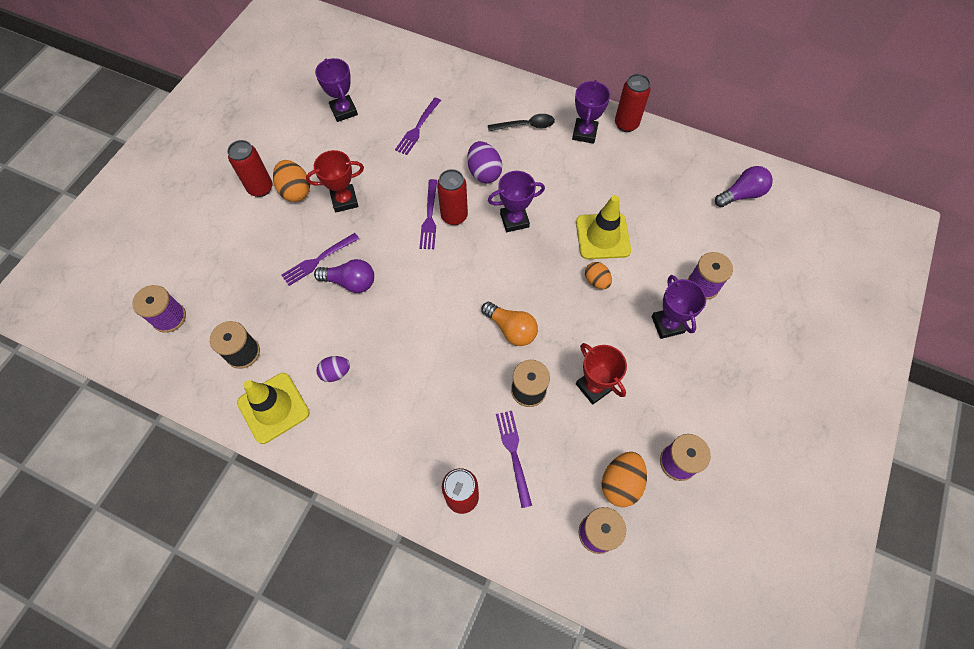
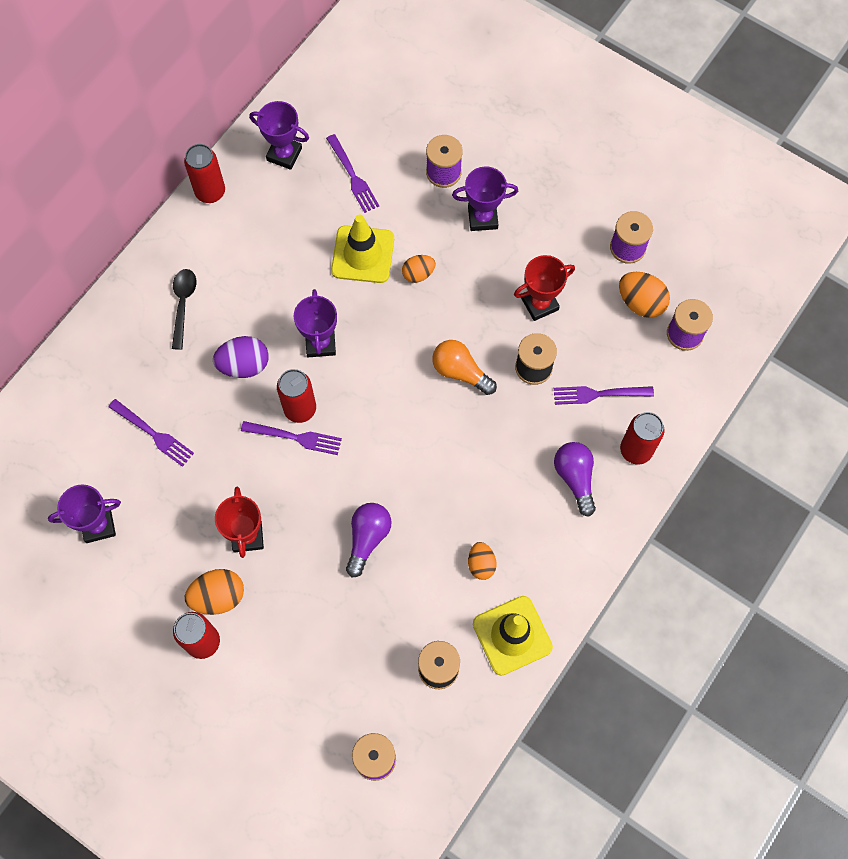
camera: 80 degrees left, 5 degrees up
(318, 260) = (329, 574): purple fork -> purple fork (353, 176)
(335, 372) = (481, 564): purple egg -> orange egg
(511, 329) = (460, 372): orange light bulb -> orange light bulb turned 105 degrees counterclockwise
(584, 133) = (212, 241): purple trophy -> purple trophy (284, 154)
(741, 194) = (338, 102): purple light bulb -> purple light bulb (575, 478)

